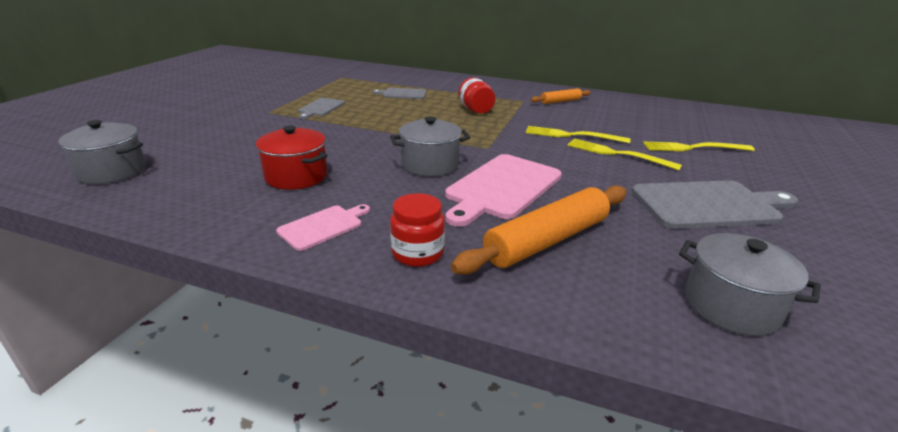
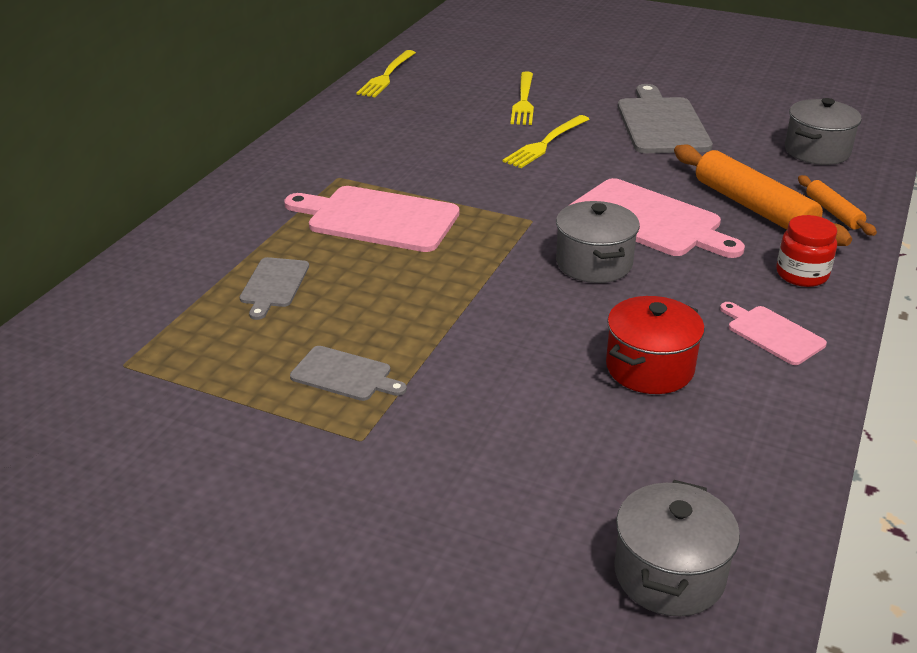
camera: 85 degrees left, 5 degrees up
(476, 110) = (378, 219): red jar -> pink cutting board
(560, 101) = (345, 149): orange rolling pin -> orange rolling pin (833, 212)
(572, 135) = (487, 160): yellow fork -> yellow fork (386, 76)

